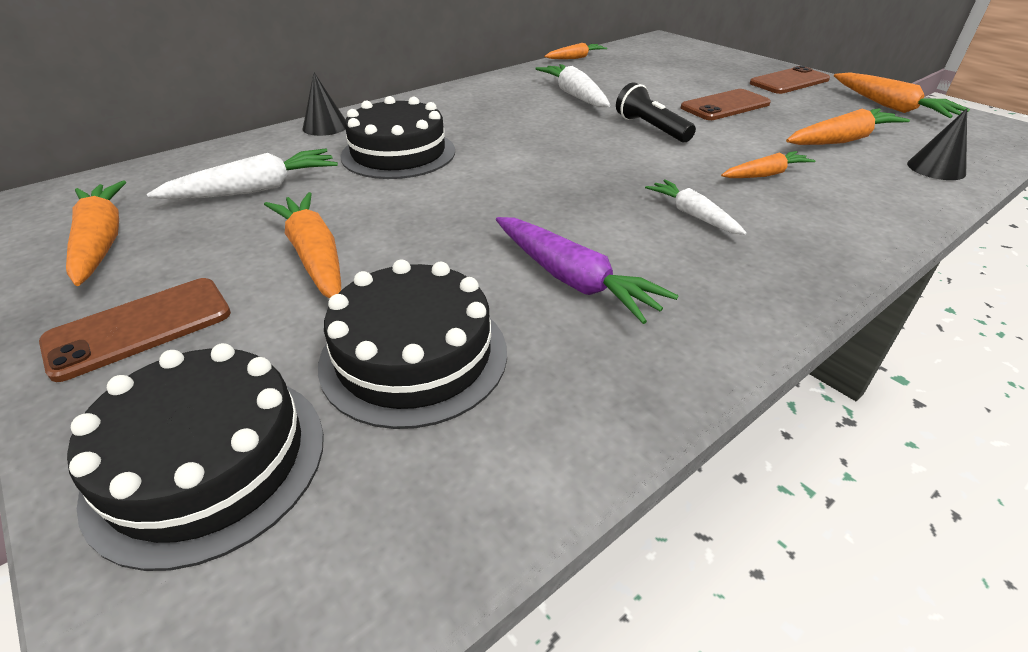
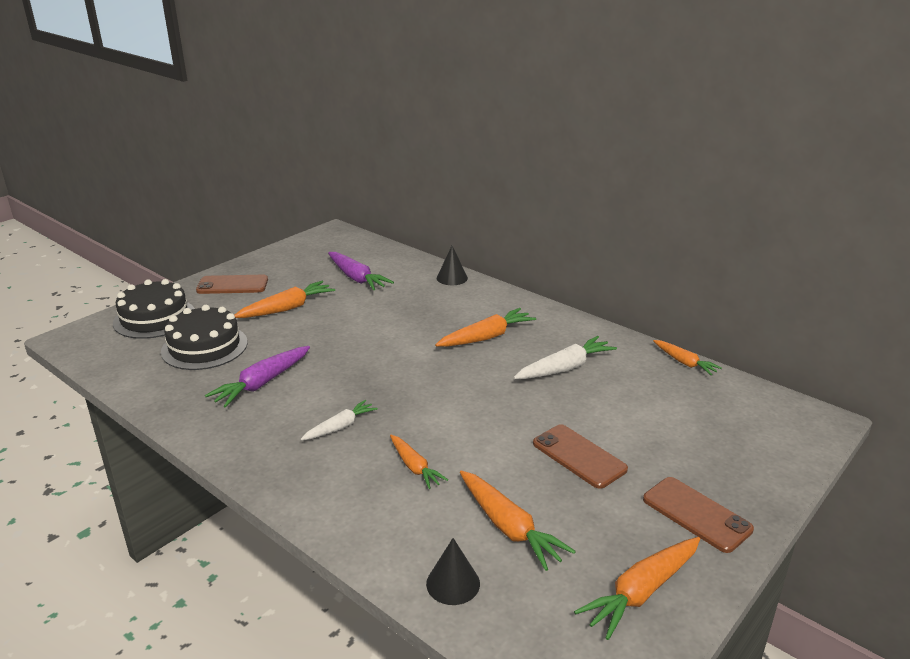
camera: 80 degrees right, 10 degrees down
(101, 241) = (300, 258): orange carrot -> orange carrot (486, 337)
(140, 327) = (232, 285): brown phone -> brown phone turned 45 degrees counterclockwise
(255, 189) = (356, 278): white carrot -> purple carrot
(398, 153) = (415, 309): black cake -> none
(651, 128) = (498, 410): black flashlight -> none

